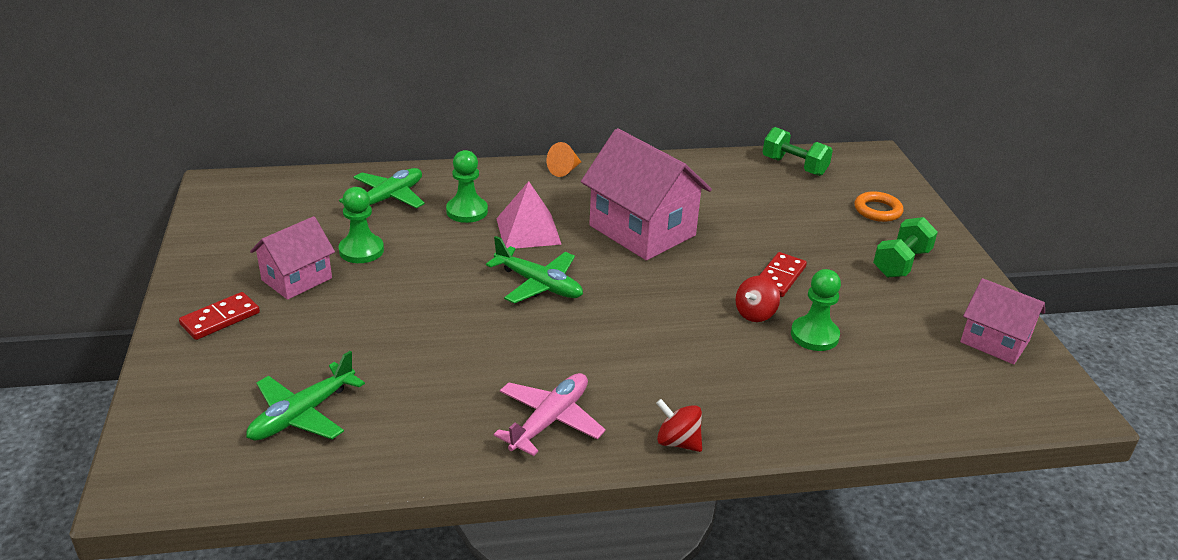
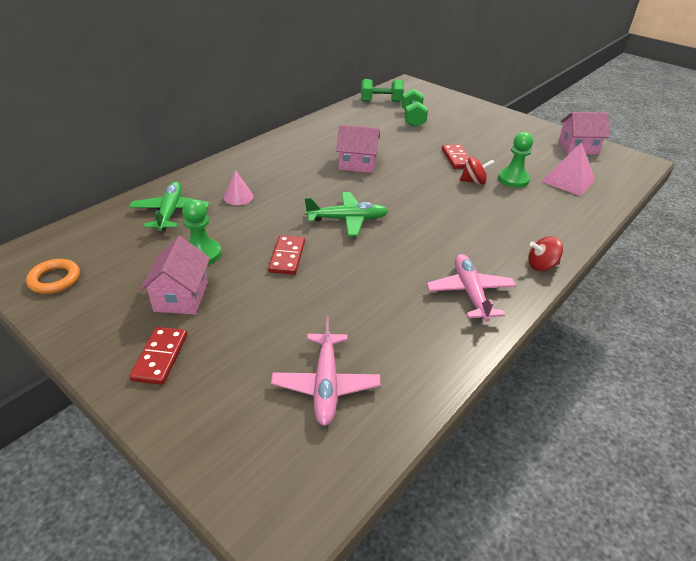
camera: 40 degrees left, 5 degrees up
(302, 414) = (326, 385): green plane -> pink plane
(428, 291) = (287, 257): none -> red domino
(467, 211) = (238, 197): green pawn -> pink cone
(528, 231) = (295, 192): pink pyramid -> pink pyramid (568, 180)
(564, 170) = (263, 148): orange cone -> none
(642, 230) = (357, 164): pink house -> pink house, size x0.59
(755, 314) = (474, 182): red spinning top -> red spinning top turned 90 degrees counterclockwise
(877, 210) = (448, 109): orange ring -> orange ring (55, 280)
(901, 263) = (494, 129): green dumbbell -> green dumbbell (412, 118)

